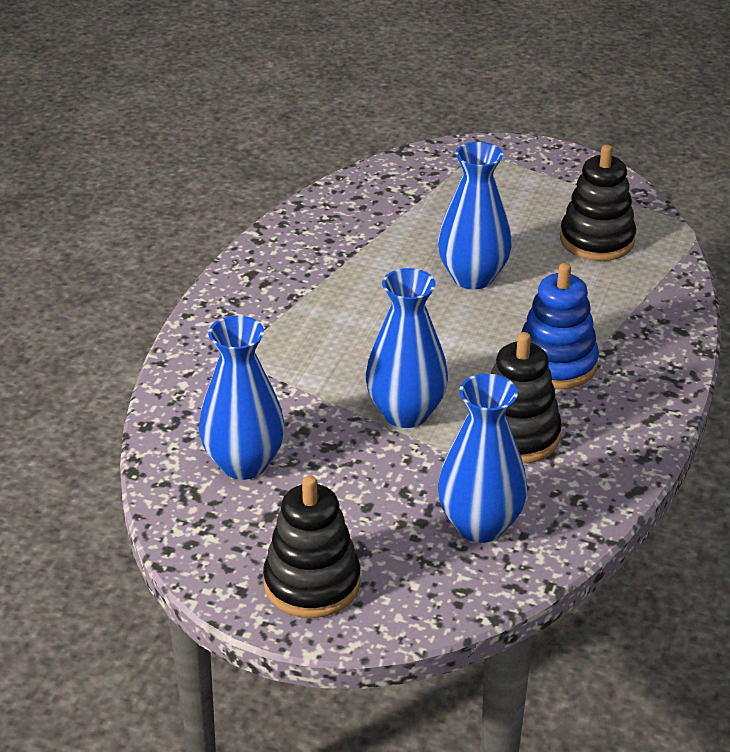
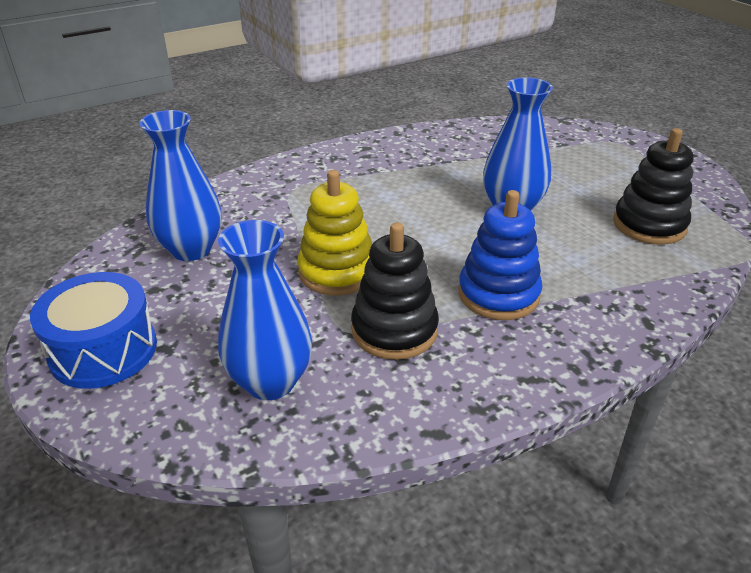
camera: 40 degrees right, 0 degrees up
(312, 583) = (103, 350): black stacking toy -> blue drum
(406, 413) = (337, 272): blue vase -> yellow stacking toy

